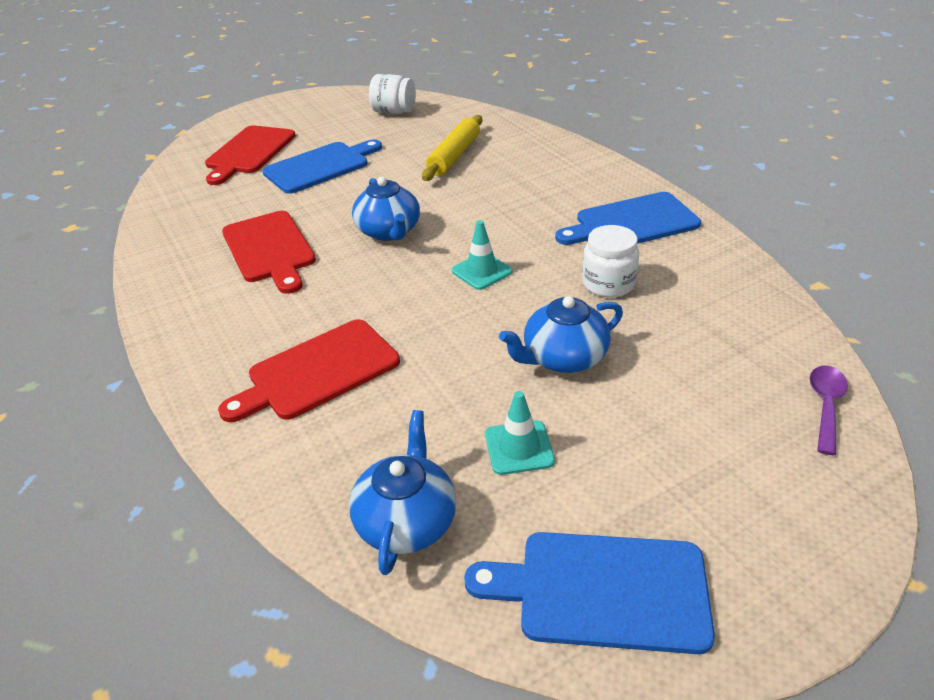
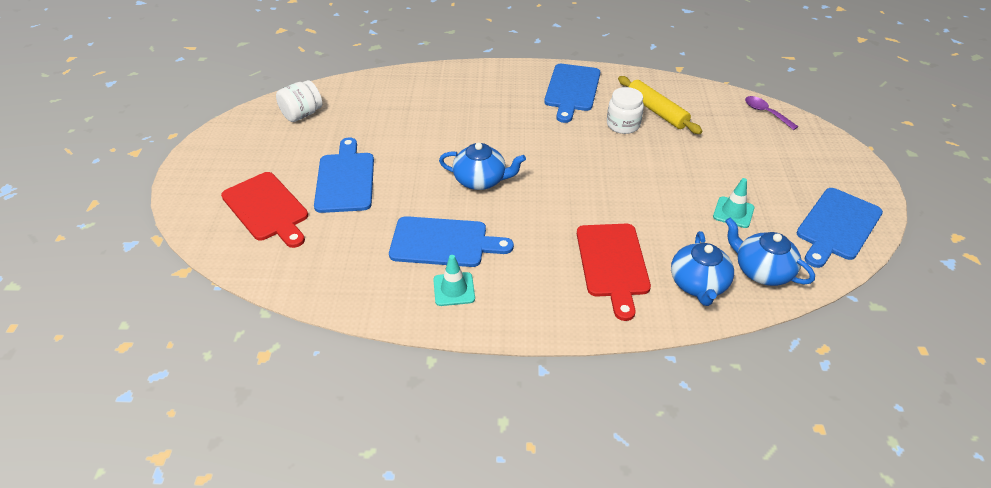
camera: 60 degrees left, 5 degrees up
(270, 249) = (443, 242): red cutting board -> blue cutting board
(454, 156) = (411, 116): yellow rolling pin -> yellow rolling pin (656, 111)
(481, 271) = (567, 162): turquoise traffic cone -> turquoise traffic cone (454, 289)
(563, 358) = (674, 168): blue teapot -> blue teapot (698, 284)

